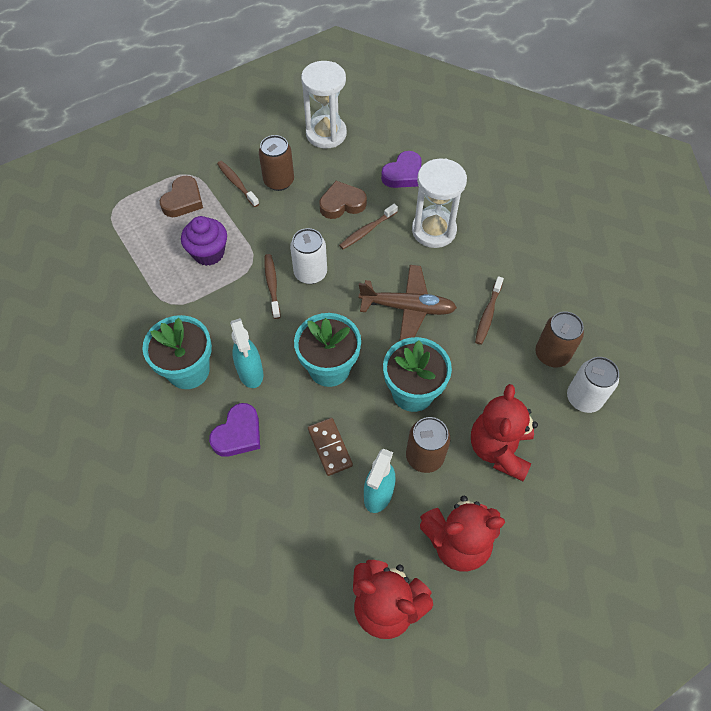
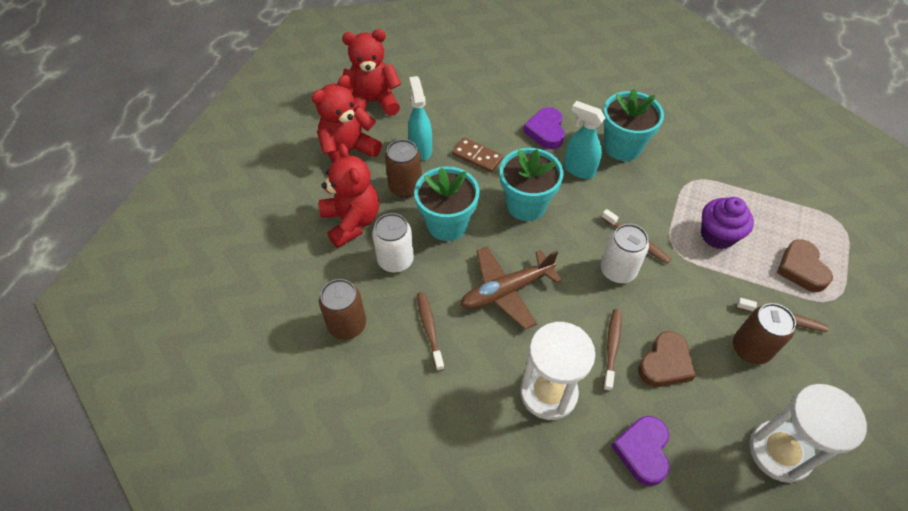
camera: 145 degrees right, 5 degrees down
(583, 398) = (299, 300): white can -> white can (395, 260)

